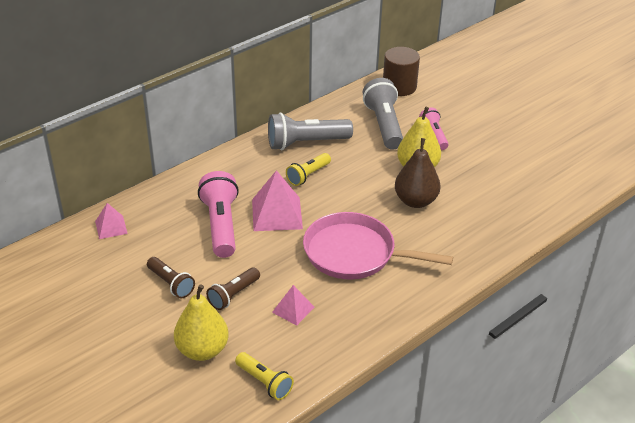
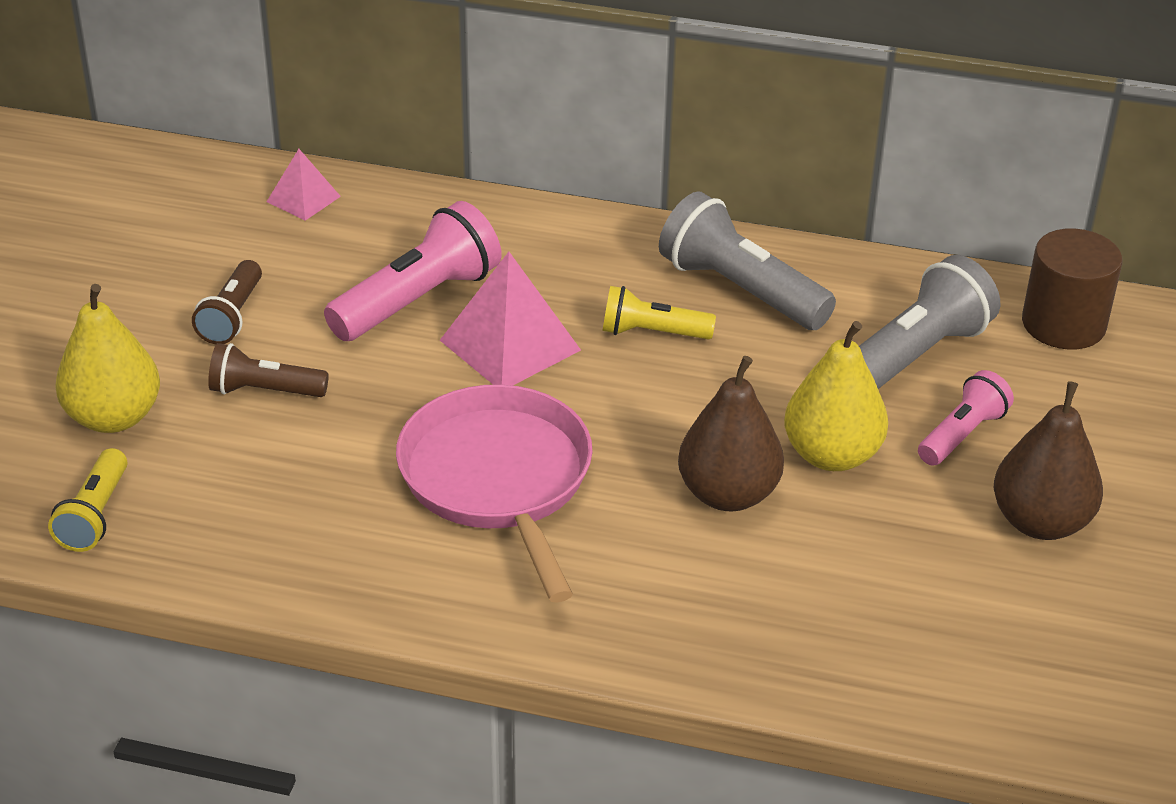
camera: 55 degrees right, 0 degrees up
(293, 309) = (289, 471): pink pyramid -> none
(490, 142) = (1040, 522): none -> brown pear

